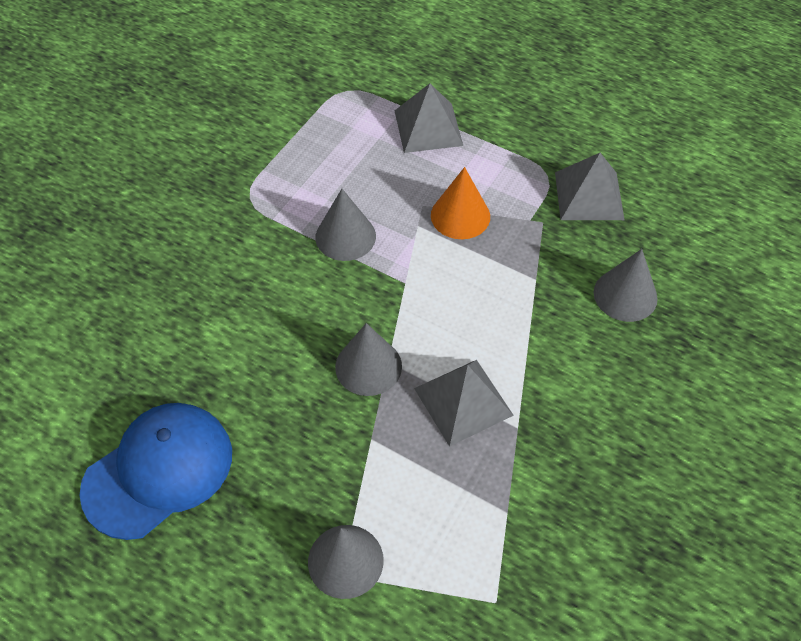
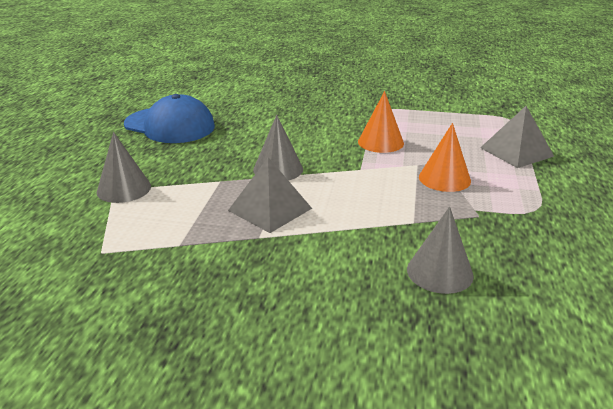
camera: 70 degrees right, 25 degrees down
(345, 236) = (380, 142): grey cone -> orange cone
(589, 196) = (537, 234): grey pyramid -> none

